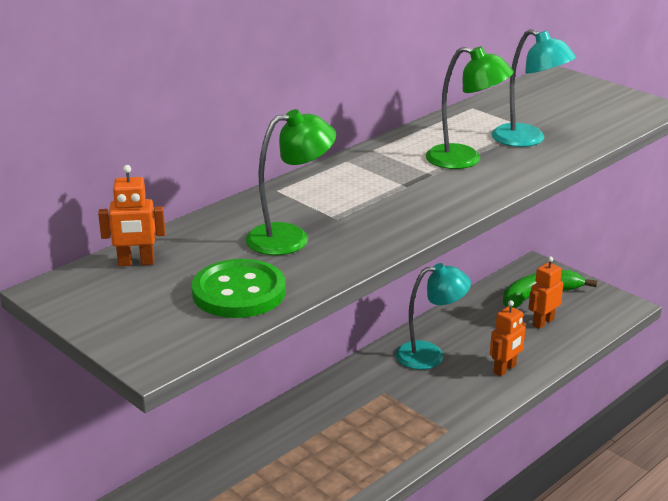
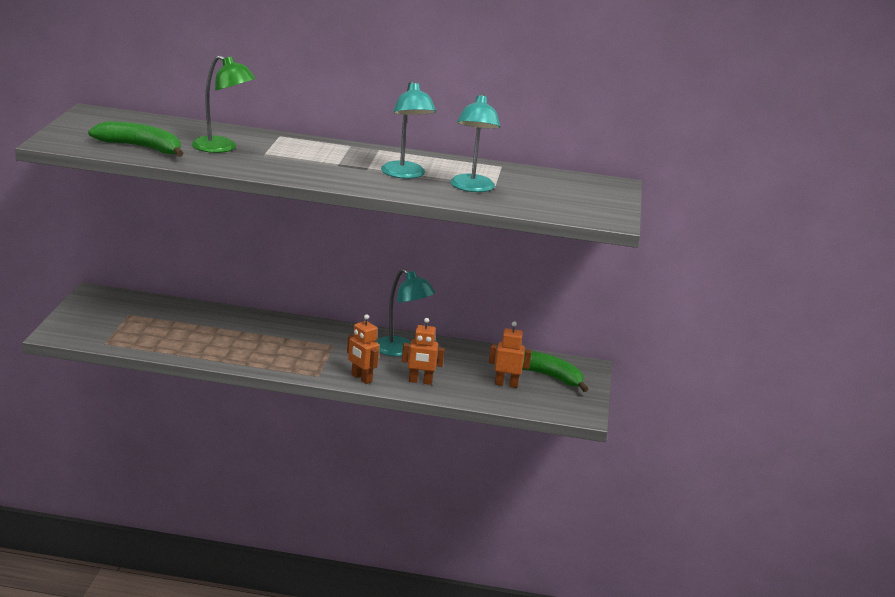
camera: 50 degrees right, 5 degrees down
(136, 263) = (143, 121): orange robot -> orange robot (361, 378)
(239, 292) = (141, 147): green button -> green banana
(465, 160) = (405, 174): green lamp -> turquoise lamp

